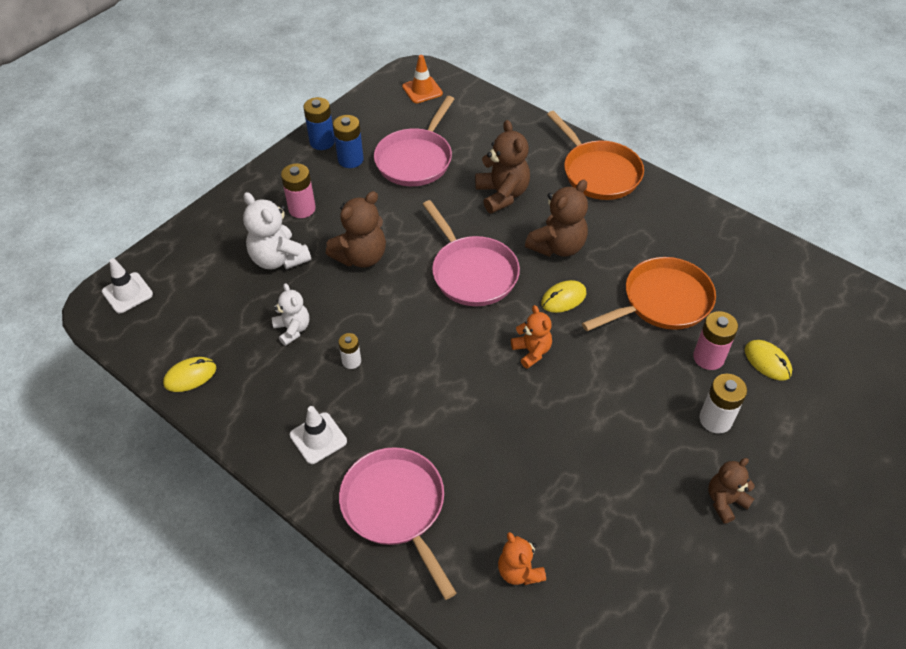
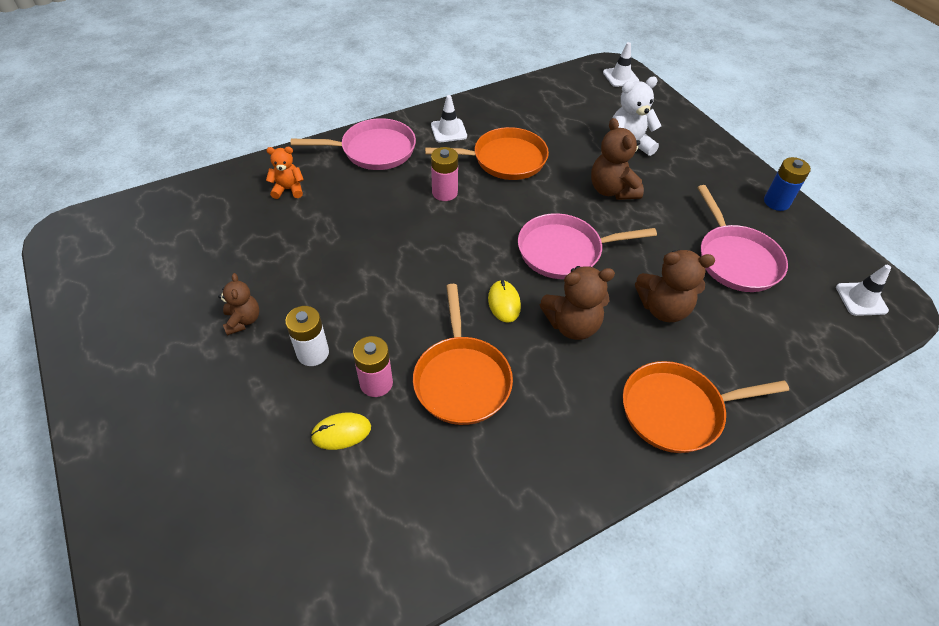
camera: 110 degrees right, 0 degrees up
(190, 376) = (532, 90): yellow mouse -> none
(293, 329) = (550, 139): white teddy bear -> none
(302, 209) = (683, 170): pink battery -> pink battery (444, 192)
(350, 159) = (745, 214): blue battery -> none
(351, 361) = (504, 159): white battery -> orange pan
(416, 159) = (736, 259): pink pan -> pink pan turned 150 degrees counterclockwise
(422, 90) = (861, 299): orange traffic cone -> white traffic cone
(532, 351) = (457, 259): orange teddy bear -> none
(557, 246) = (572, 325): brown teddy bear -> brown teddy bear turned 75 degrees counterclockwise

